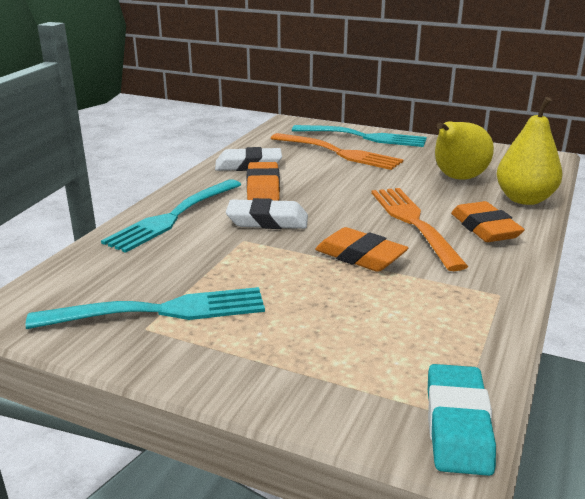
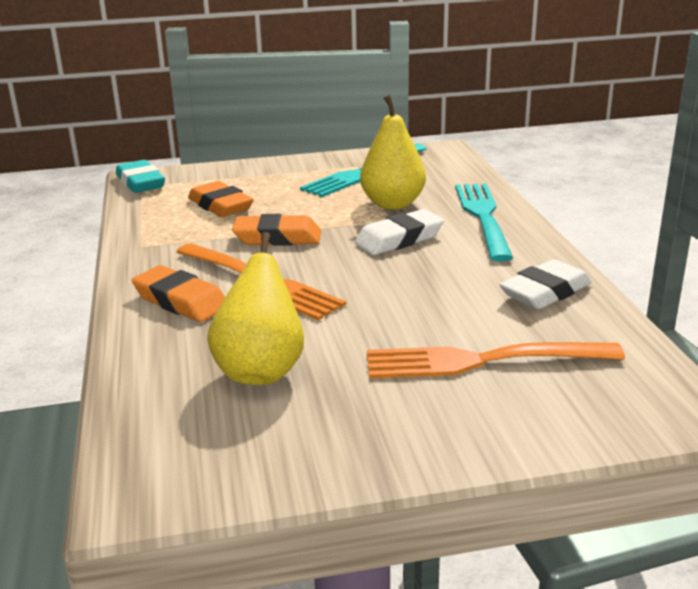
camera: 145 degrees right, 0 degrees up
(263, 188) = (468, 269): orange eraser -> orange eraser (220, 206)
(363, 137) = (507, 420): turquoise fork -> none
(524, 199) = (148, 363): yellow pear -> yellow pear (392, 204)

